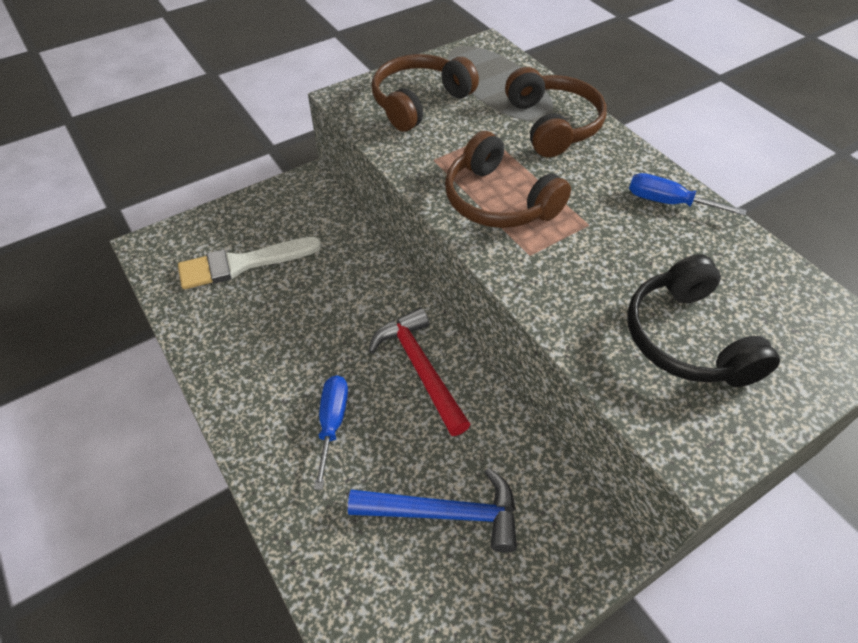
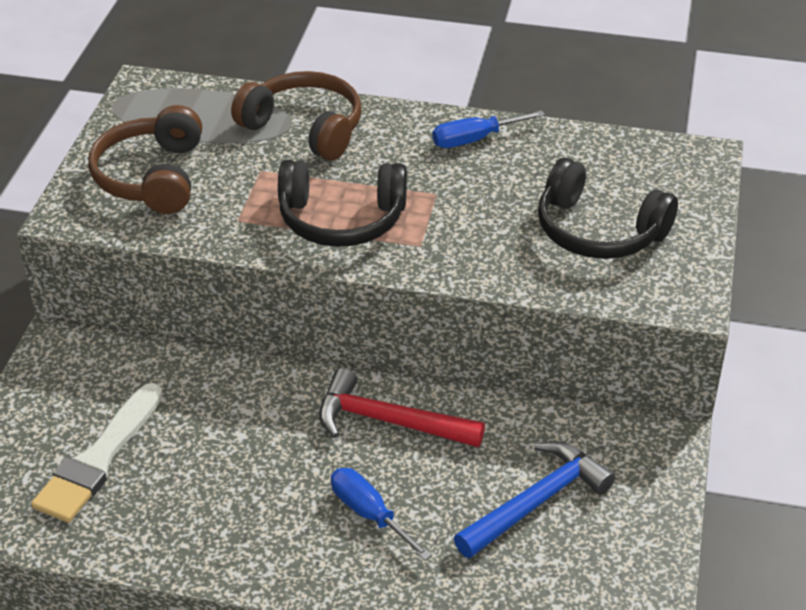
camera: 45 degrees left, 10 degrees down
(498, 200) = (341, 219): brown headphones -> black headphones

